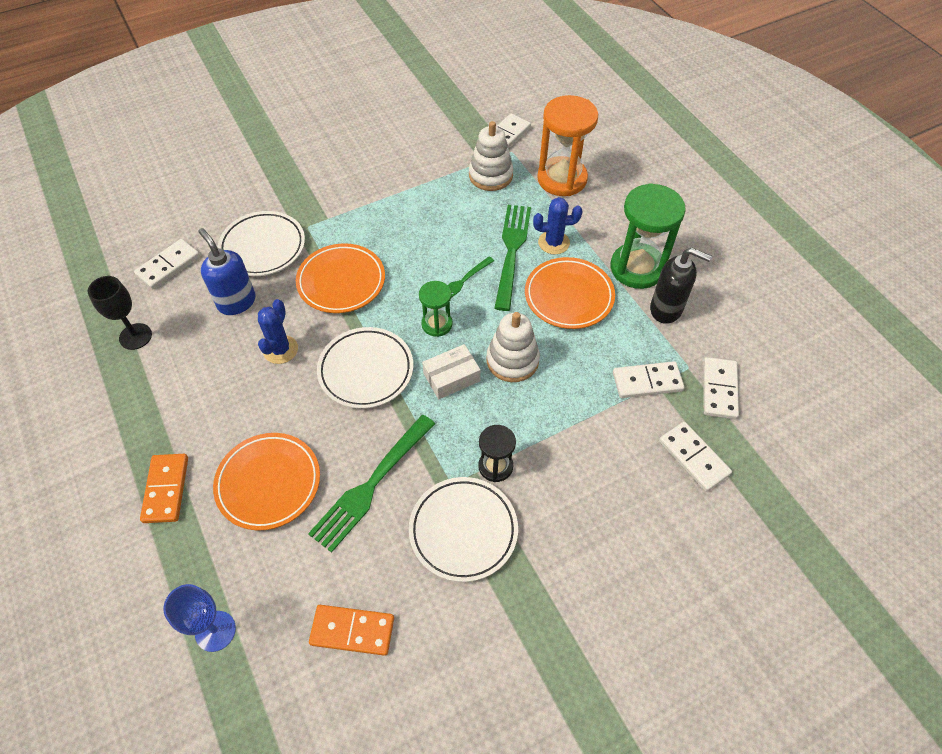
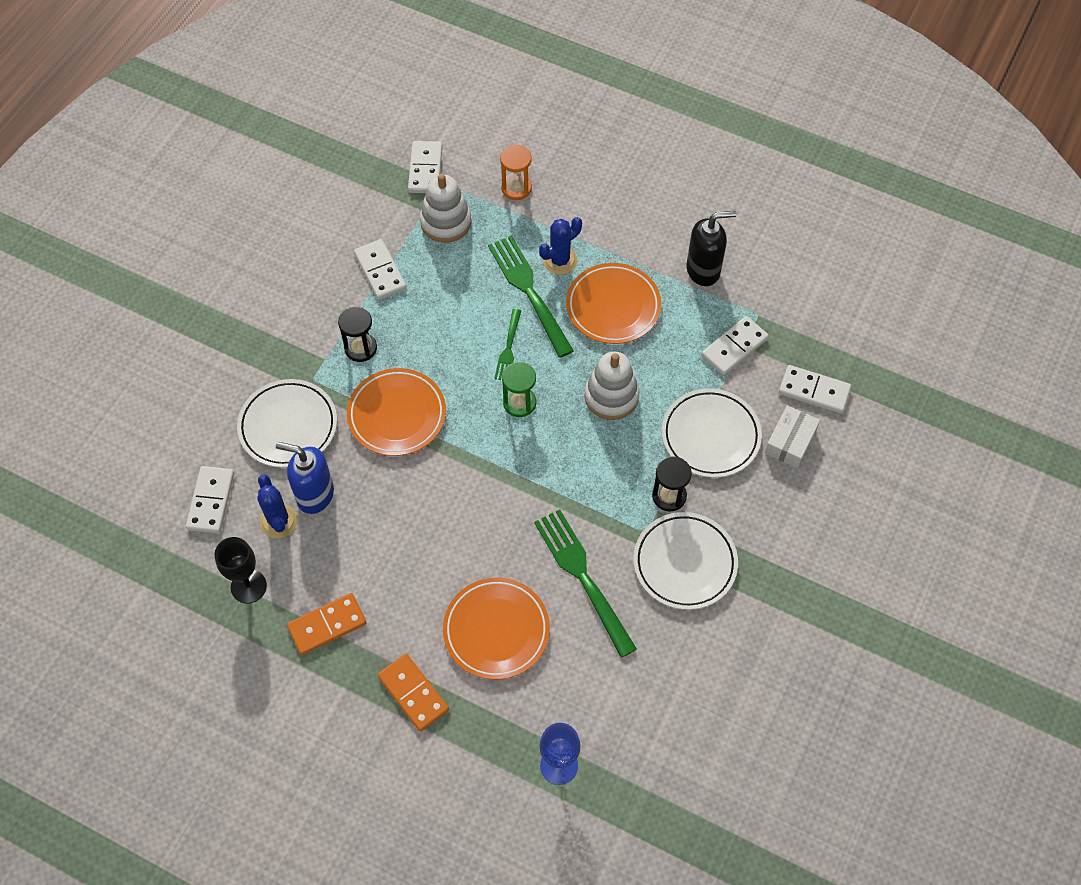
camera: 35 degrees left, 5 degrees up
(280, 349) = (399, 513): blue cactus -> blue cactus (278, 521)
(352, 630) = (663, 692): orange domino -> orange domino (327, 625)
(357, 224) = (360, 348): none -> black hourglass
(366, 370) = (493, 483): white plate -> white plate (710, 436)
(371, 485) = (582, 576): green fork -> green fork turned 150 degrees clockwise
(451, 377) = (572, 443): white box -> white box (790, 441)
(562, 179) = (516, 188): orange hourglass -> orange hourglass, size x0.54
(637, 268) = (651, 244): green hourglass -> none
(719, 389) = (795, 319): white domino -> white domino (380, 271)

